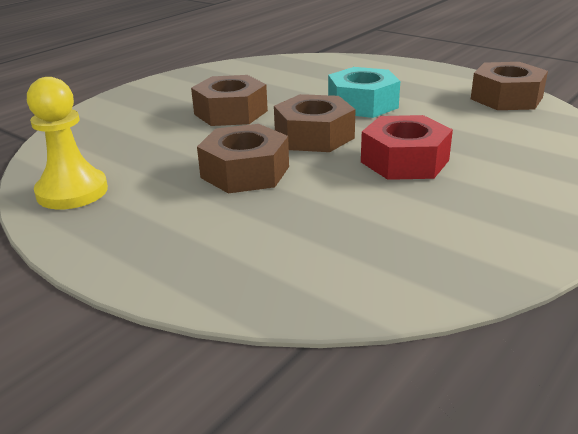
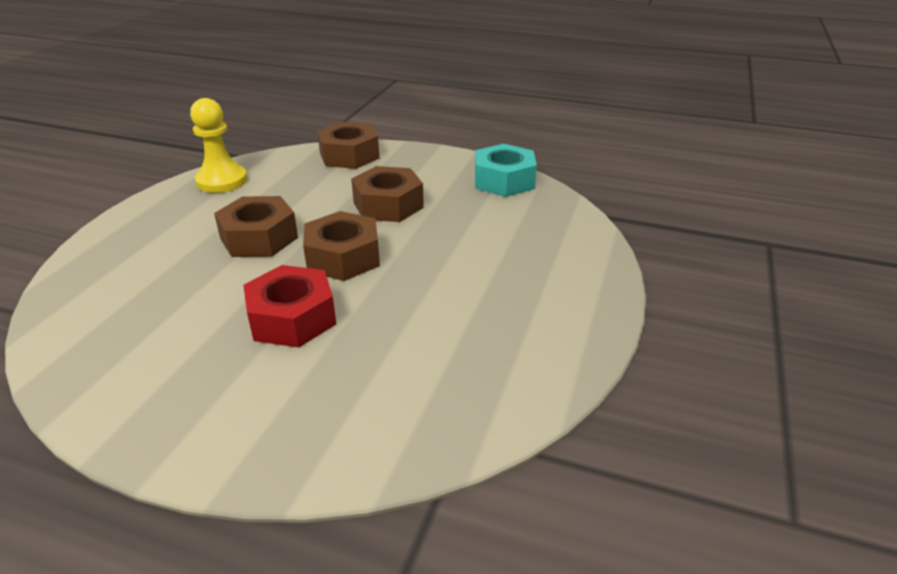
camera: 70 degrees right, 5 degrees up
(362, 104) = (441, 272): turquoise nut -> turquoise nut (504, 181)
(506, 98) = (516, 384): brown nut -> brown nut (349, 155)

